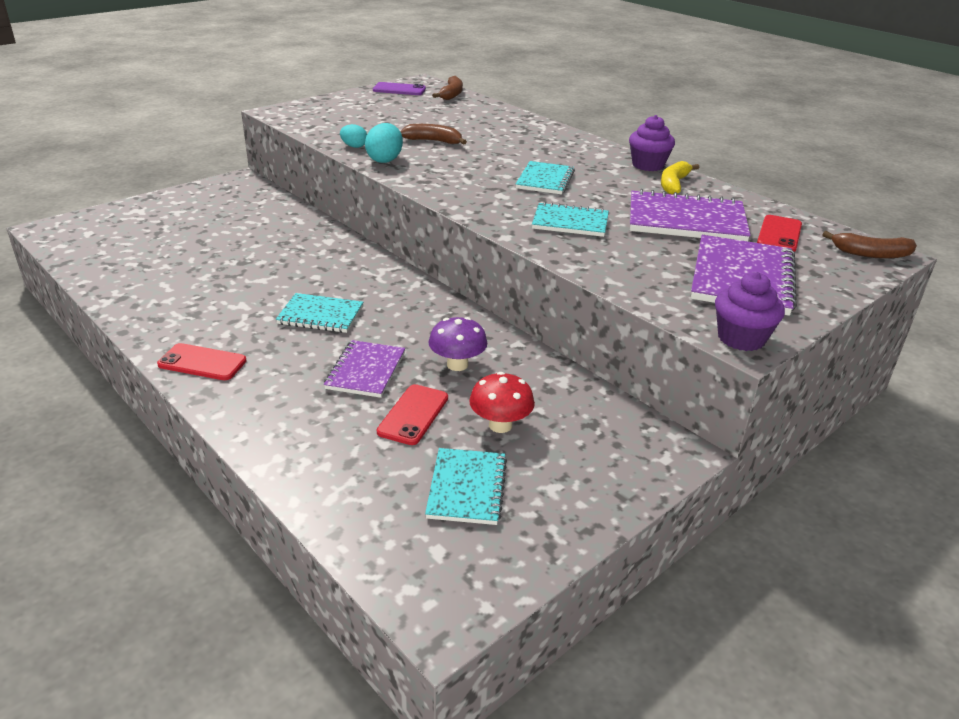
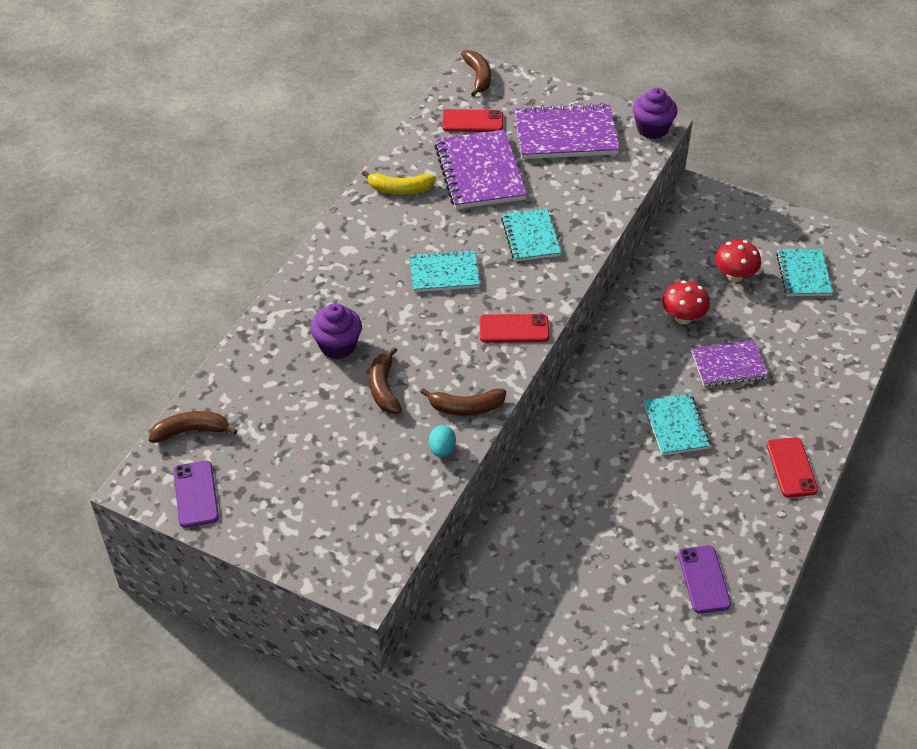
camera: 110 degrees left, 15 degrees up
(158, 280) = (703, 579): none -> purple phone
(385, 160) = (466, 407): turquoise egg -> brown banana
(413, 415) = (757, 321): red phone -> red phone (514, 329)
(457, 364) = (683, 317): purple mushroom -> red mushroom
(466, 488) = (803, 274): turquoise notebook -> turquoise notebook turned 75 degrees counterclockwise
(648, 165) = (358, 212): purple cupcake -> purple cupcake (338, 345)

